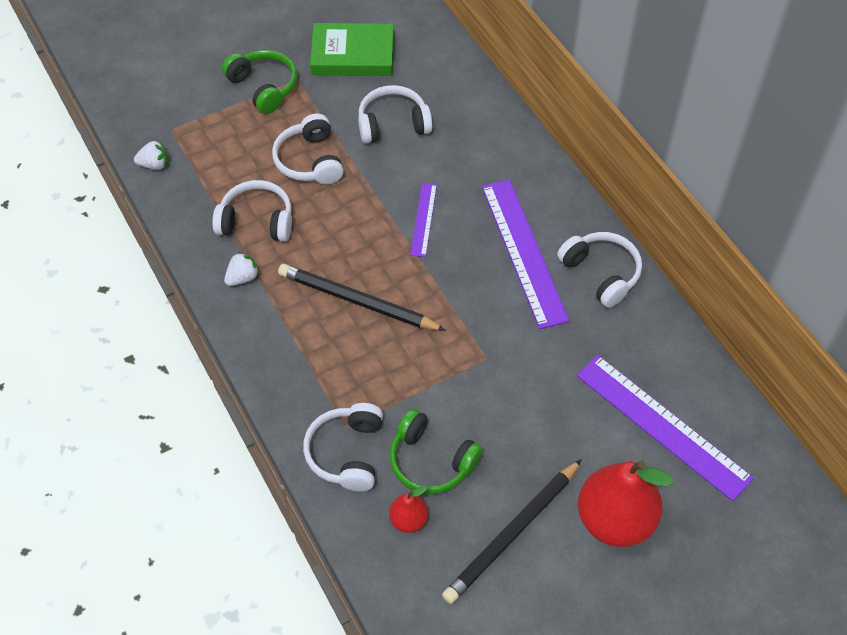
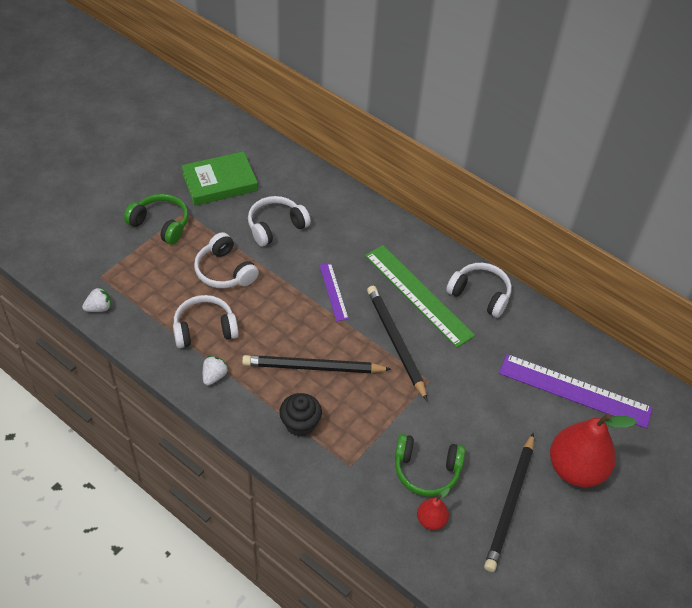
camera: 25 degrees left, 5 degrees down
(312, 361) = (300, 424): none -> black cupcake
(347, 453) = (360, 485): white headphones -> none
(469, 301) = (396, 342): none -> black pencil
(524, 252) = (418, 295): purple ruler -> green ruler

